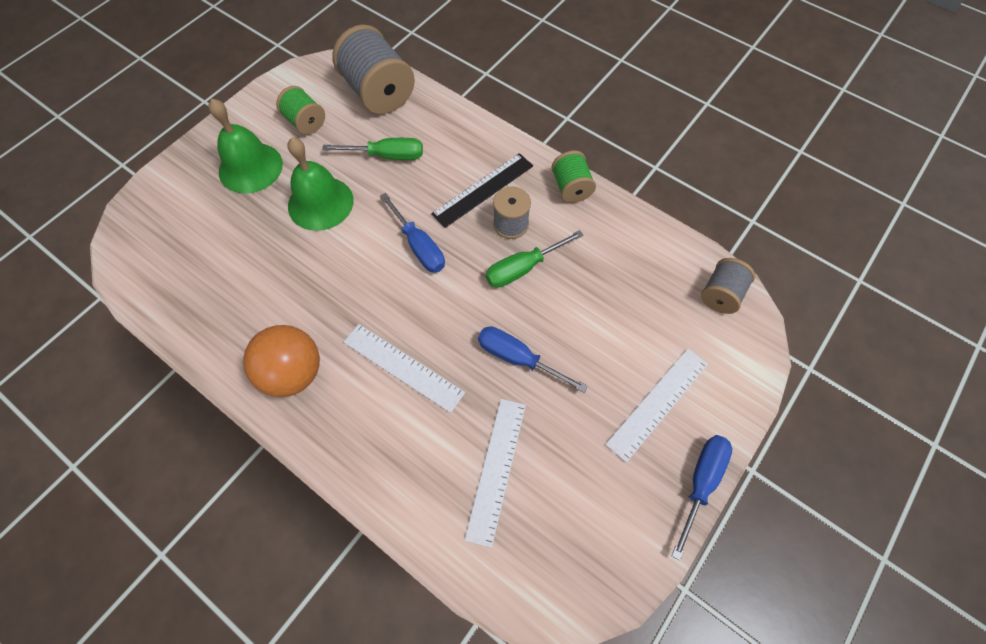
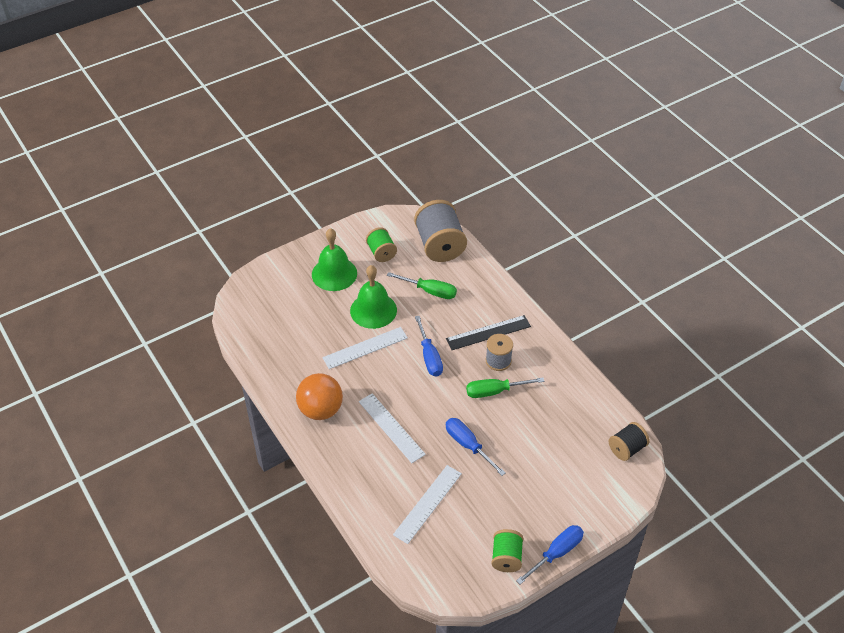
camera: 20 degrees right, 15 degrees down
(571, 188) = (552, 349): green spool -> green spool (506, 557)
(658, 403) = (550, 500): white ruler -> white ruler (365, 348)
(721, 294) = (626, 449): grey spool -> black spool

